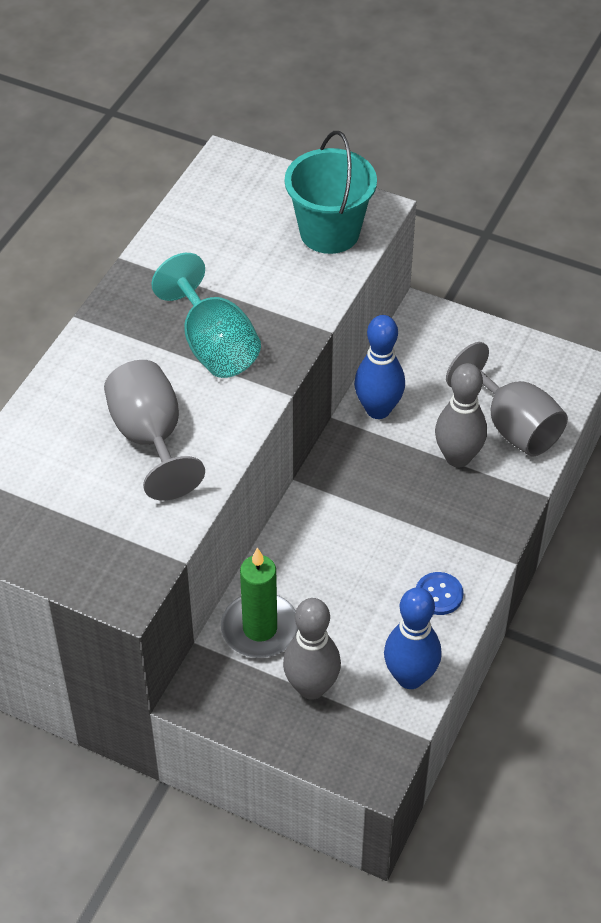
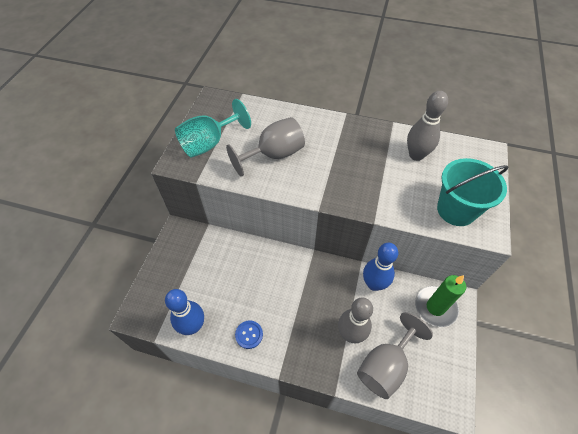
camera: 80 degrees right, 5 degrees up
(213, 345) = (344, 169): turquoise goblet -> turquoise goblet (209, 143)
(260, 628) = (218, 249): green candle -> green candle (435, 307)
(311, 687) = (184, 278): grey bowling pin -> grey bowling pin (416, 155)

